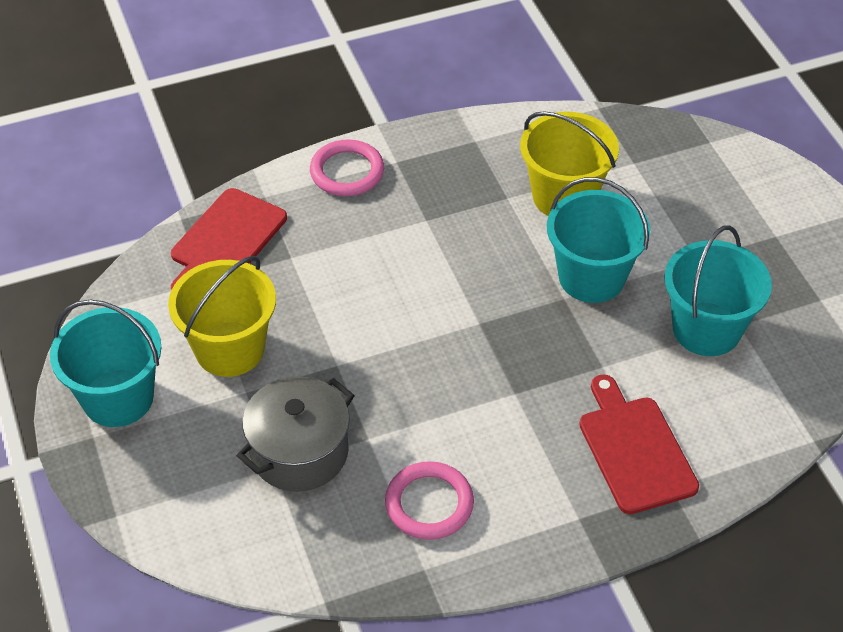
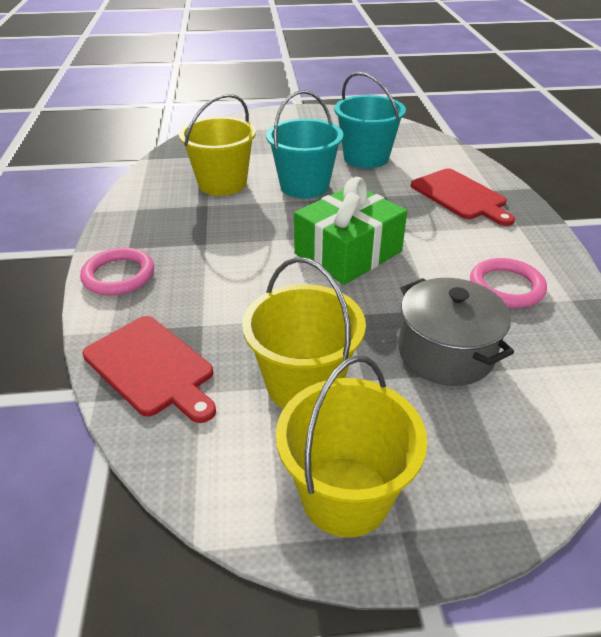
camera: 75 degrees left, 10 degrees down
(118, 398) = (345, 495): turquoise bucket -> yellow bucket
(450, 347) = (348, 252): none -> green gift
(634, 450) = (460, 196): red cutting board -> red cutting board turned 120 degrees counterclockwise

